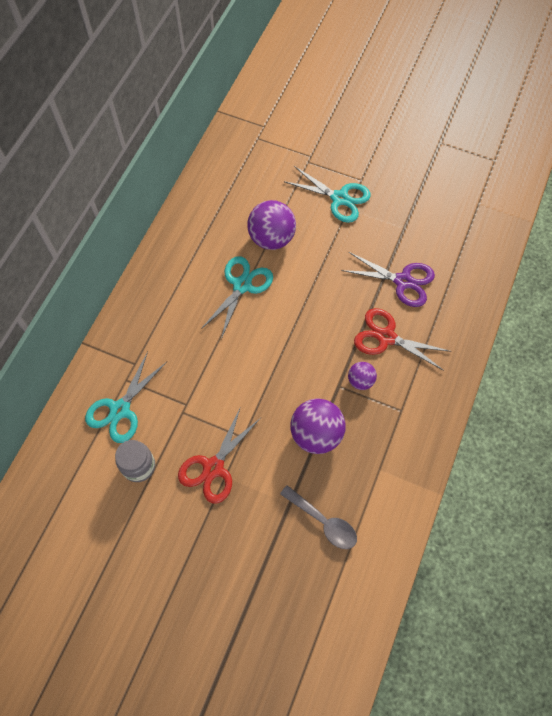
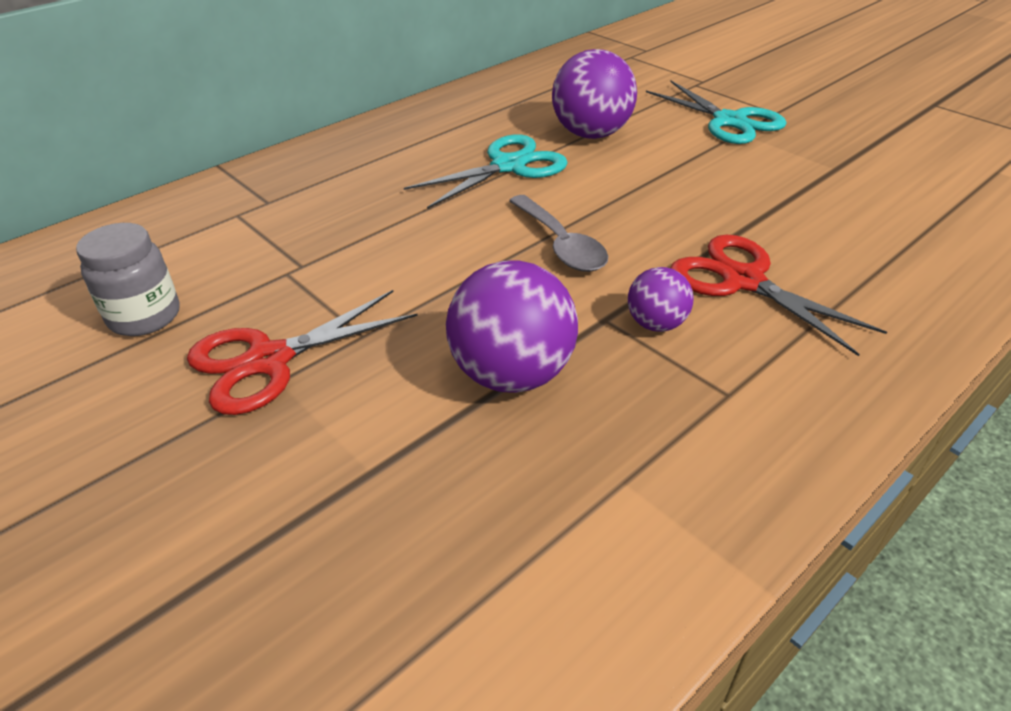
camera: 25 degrees right, 25 degrees down
(120, 409) = (192, 242): turquoise scissors -> none
(323, 521) = (424, 536): grey spoon -> grey spoon (560, 244)
(403, 281) = (808, 222): purple scissors -> none

